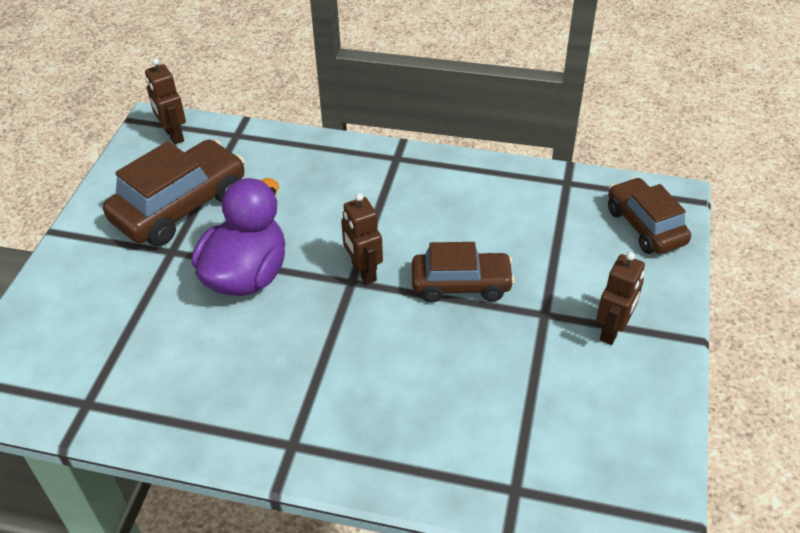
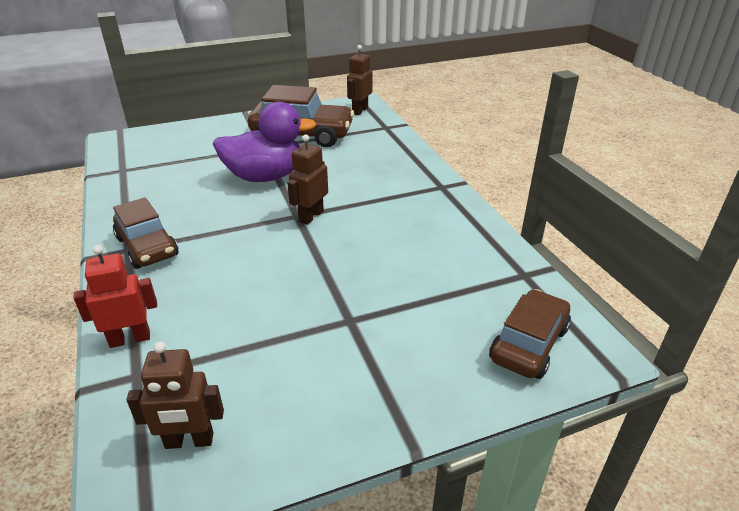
camera: 55 degrees right, 10 degrees down
(458, 481) = (130, 339): none -> red robot
(461, 284) = (340, 263): brown car -> brown car (147, 247)
(612, 330) = (367, 371): brown robot -> brown robot (189, 441)

